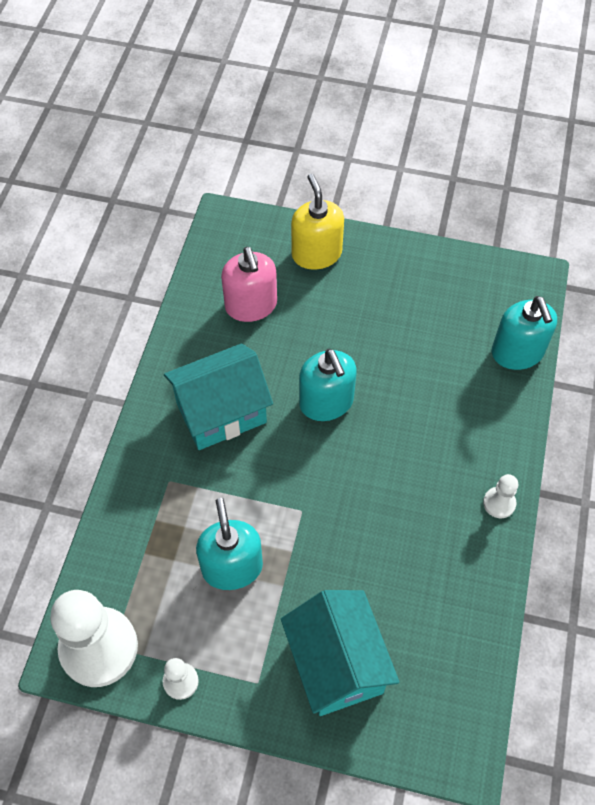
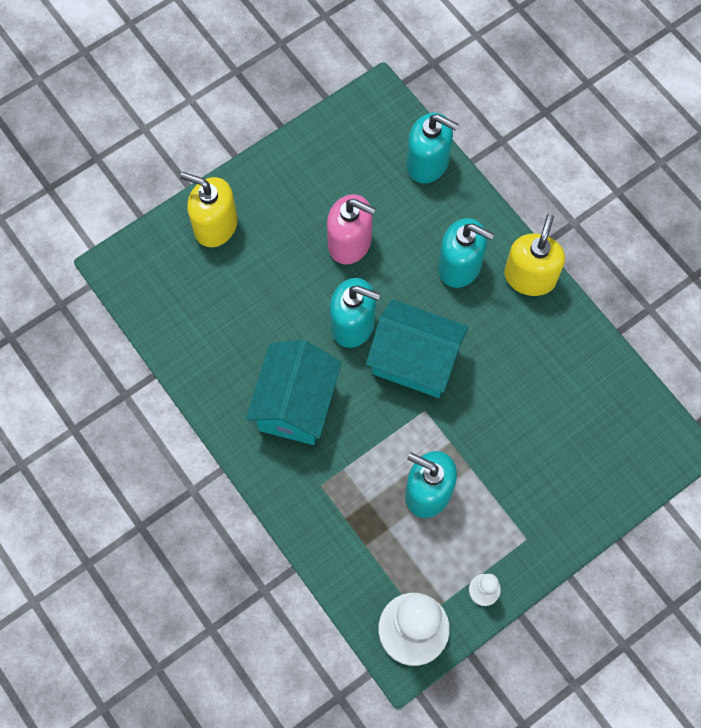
camera: 50 degrees left, 10 degrees up
(251, 305) = (219, 310): pink soap dispenser -> pink soap dispenser (350, 242)
(336, 664) = (555, 477): turquoise house -> turquoise house (414, 361)
(453, 442) = (459, 266): none -> turquoise soap dispenser
(499, 503) = (530, 277): white pawn -> yellow soap dispenser

